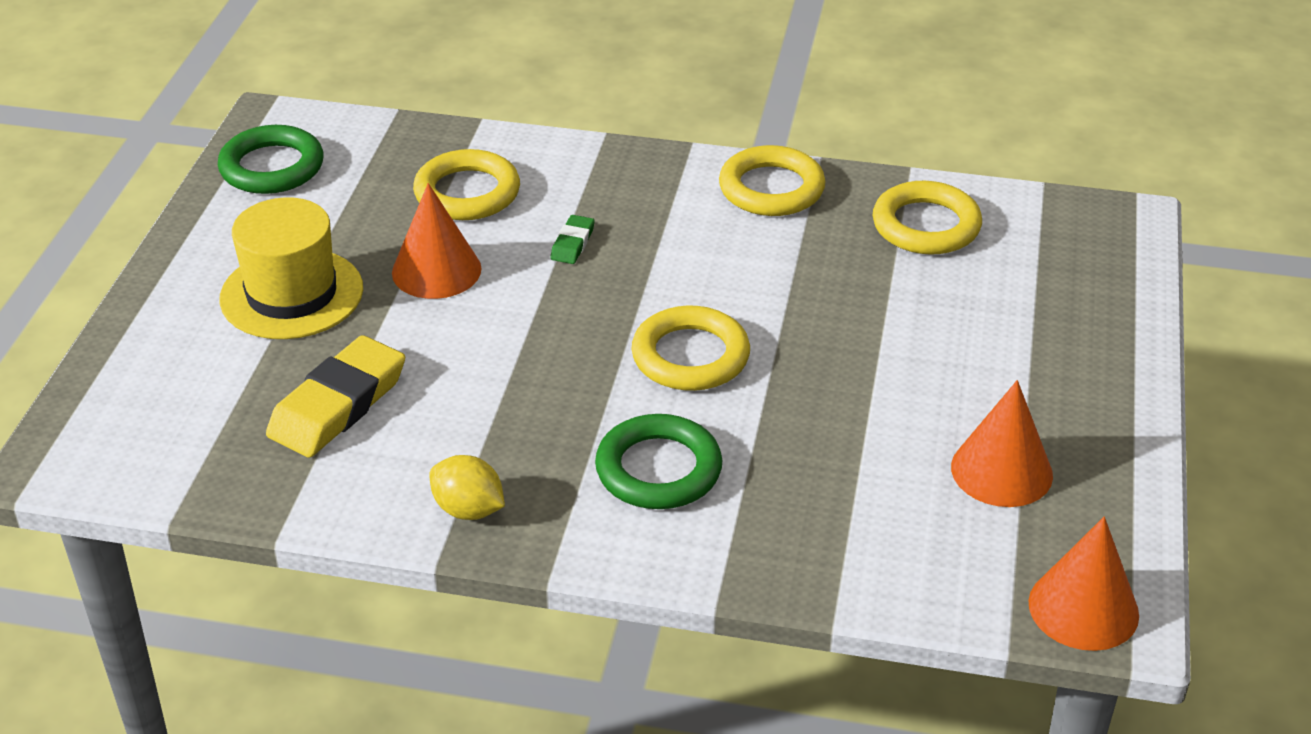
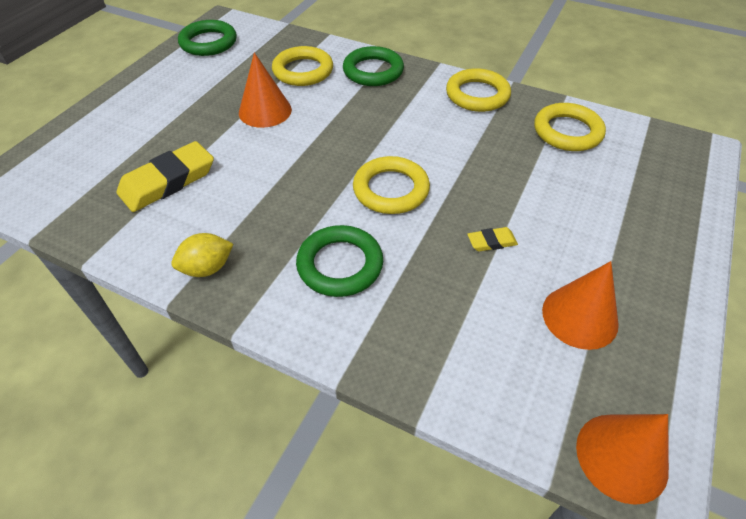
camera: 15 degrees right, 10 degrees up
(291, 294) = (180, 111): yellow hat -> none
(468, 510) = (207, 268): yellow lemon -> yellow lemon turned 75 degrees counterclockwise
(572, 243) = (348, 108): green eraser -> none
(586, 175) = (373, 71): none -> green ring
(860, 401) = (491, 242): none -> yellow eraser

